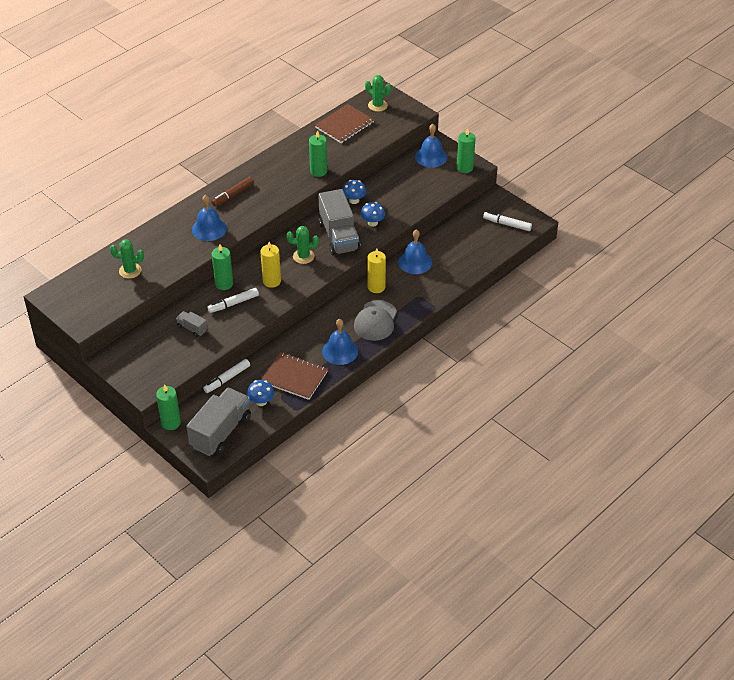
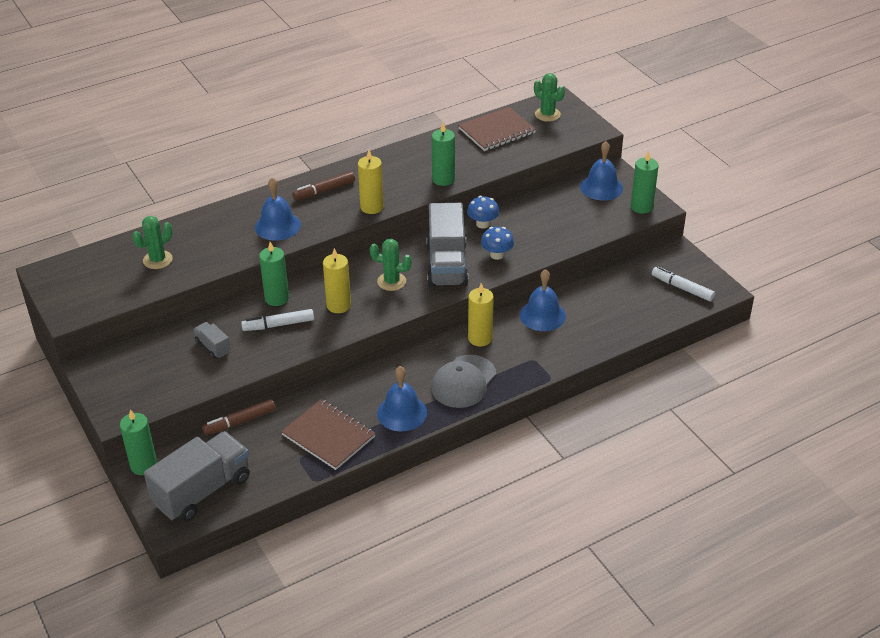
camera: 15 degrees right, 5 degrees down
(130, 271) = (157, 260): green cactus -> green cactus turned 60 degrees counterclockwise
(227, 379) = (240, 421): white marker -> brown marker
(261, 401) = (272, 460): blue mushroom -> none
(273, 202) = (372, 207): none -> yellow candle

